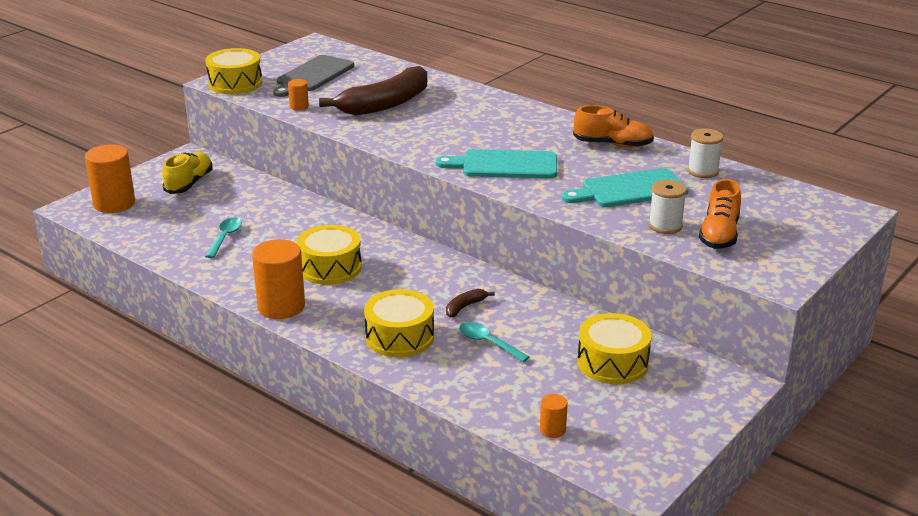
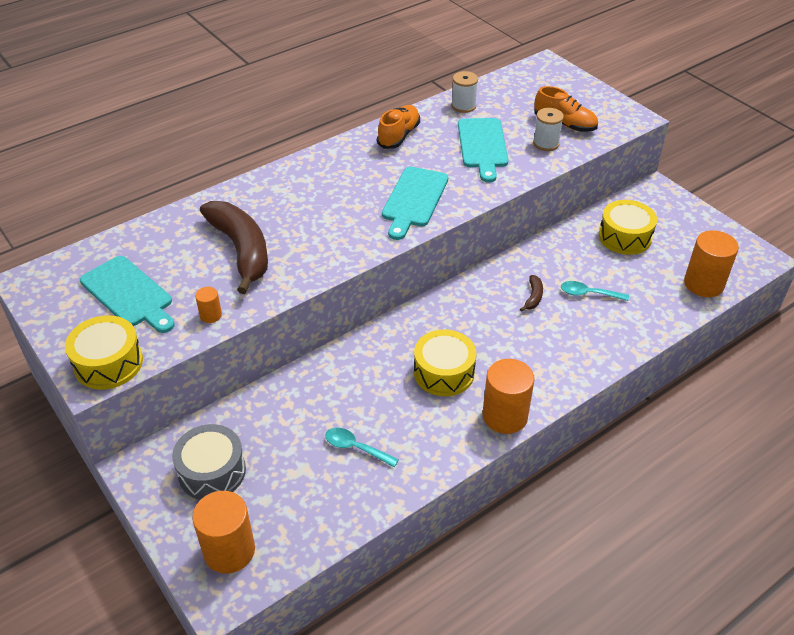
camera: 75 degrees left, 15 degrees up
(189, 183) = (212, 471): yellow shoe -> grey drum
(313, 75) = (128, 294): grey cutting board -> turquoise cutting board
(399, 337) = (571, 343): yellow drum -> none
(465, 307) = (533, 297): brown banana -> brown banana turned 135 degrees counterclockwise
(488, 343) = (588, 294): turquoise spoon -> turquoise spoon turned 45 degrees clockwise
(552, 430) = (703, 284): orange cylinder -> orange cylinder, size x2.09

